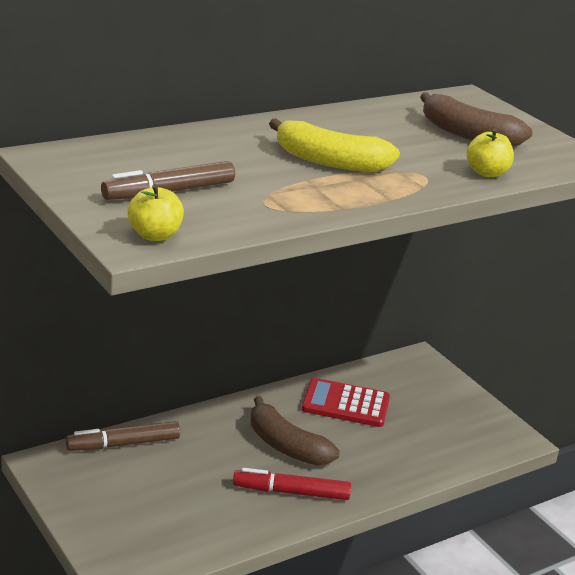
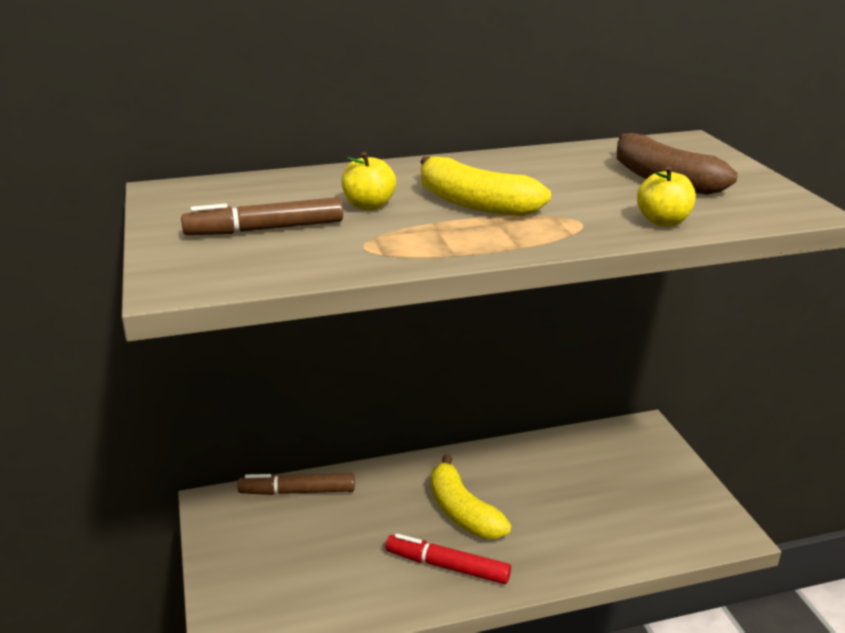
camera: 20 degrees right, 0 degrees up
(154, 235) = (207, 275): yellow apple -> yellow apple (369, 205)
(286, 446) = (462, 512): brown banana -> yellow banana
(345, 404) = (545, 471): red calculator -> none

